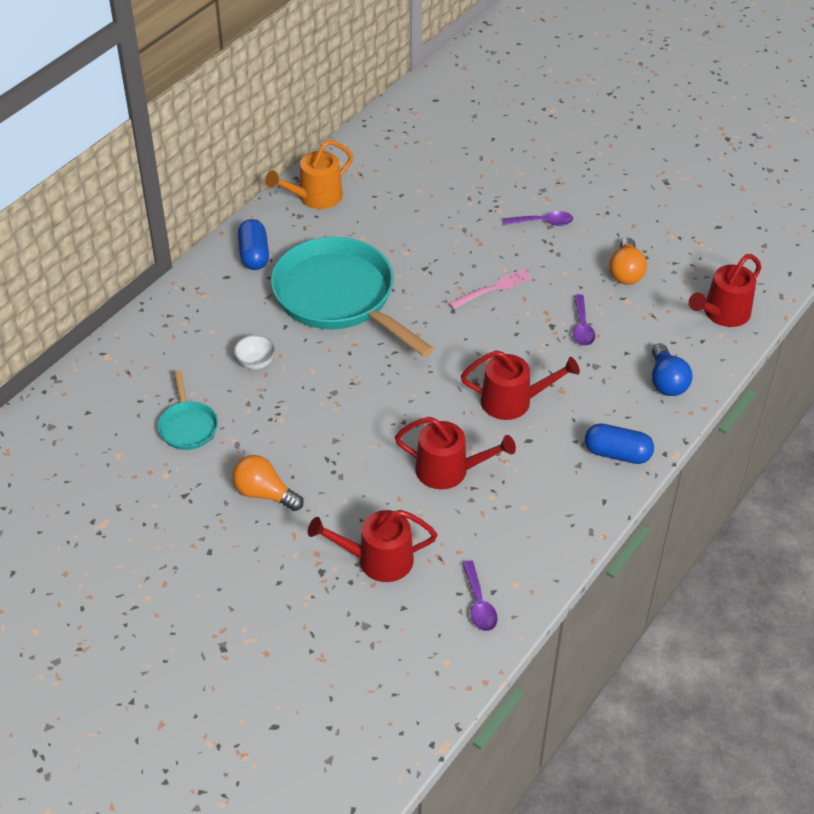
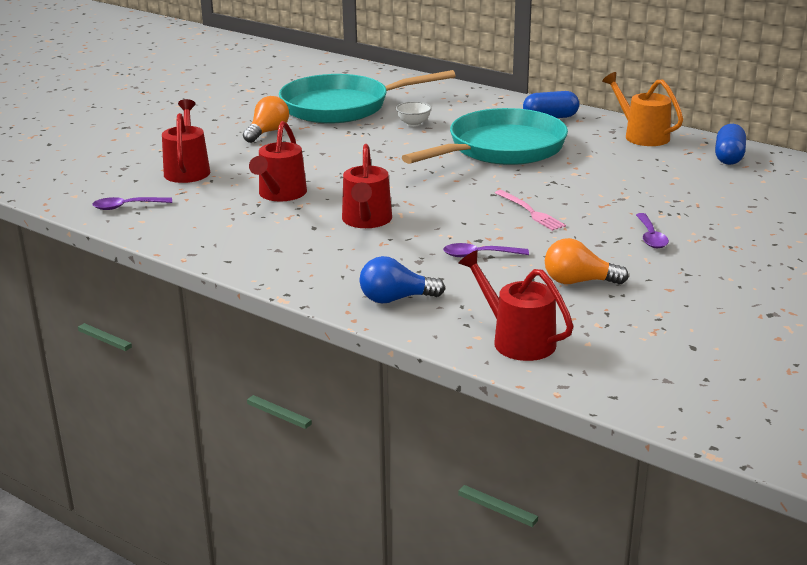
camera: 90 degrees right, 20 degrees down
(188, 426) = (342, 107): turquoise pan -> turquoise pan, size x2.22
(617, 454) = (290, 269): blue capsule -> blue capsule (729, 157)

